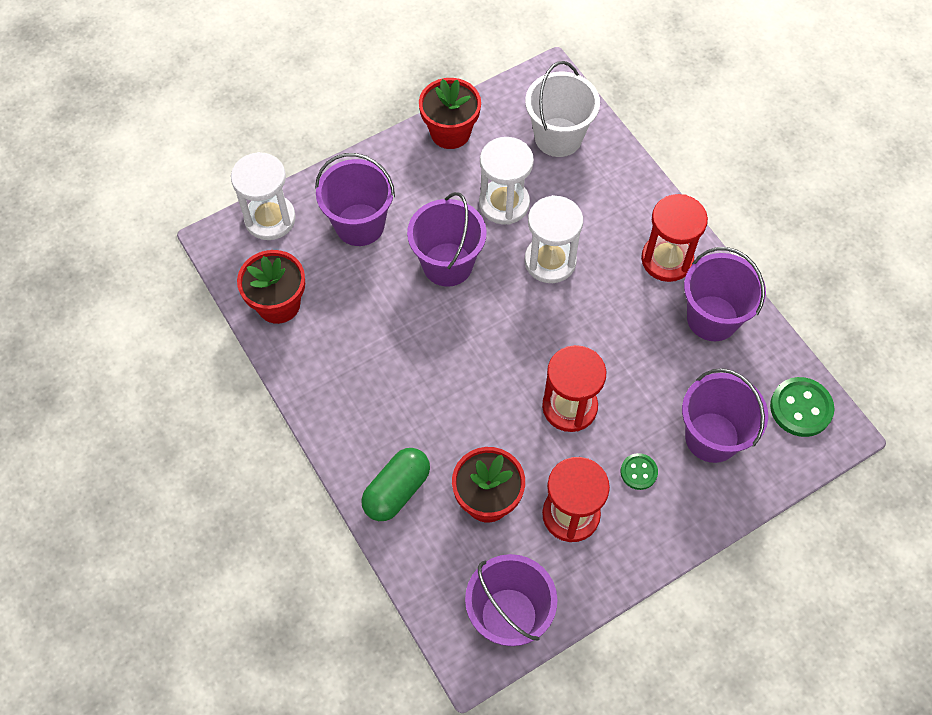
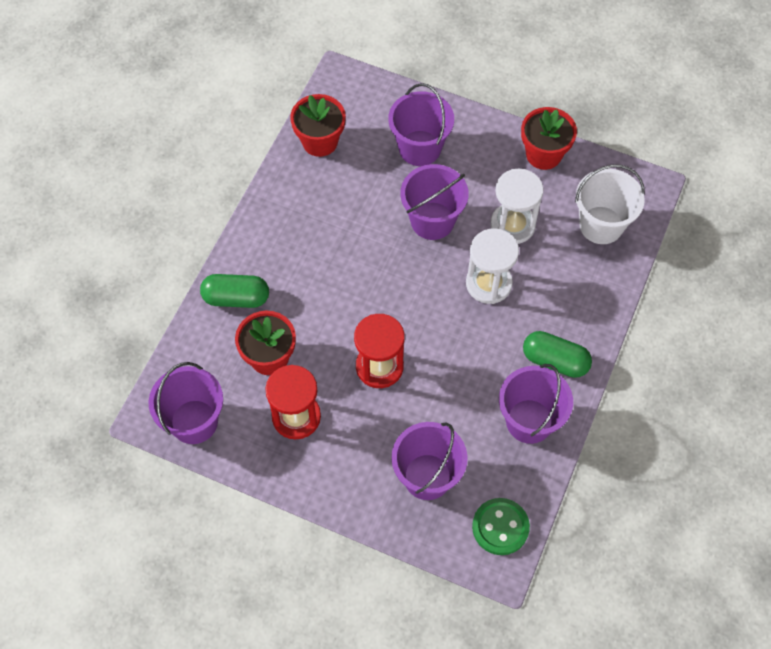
camera: 55 degrees right, 0 degrees up
(270, 219) = (380, 94): white hourglass -> none
(638, 472) = (361, 442): green button -> none
(667, 259) = (555, 361): red hourglass -> green capsule

